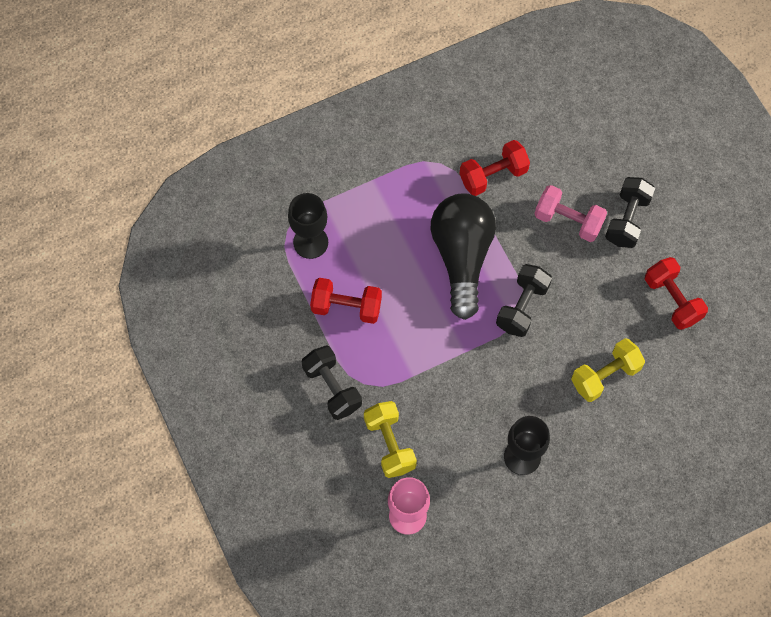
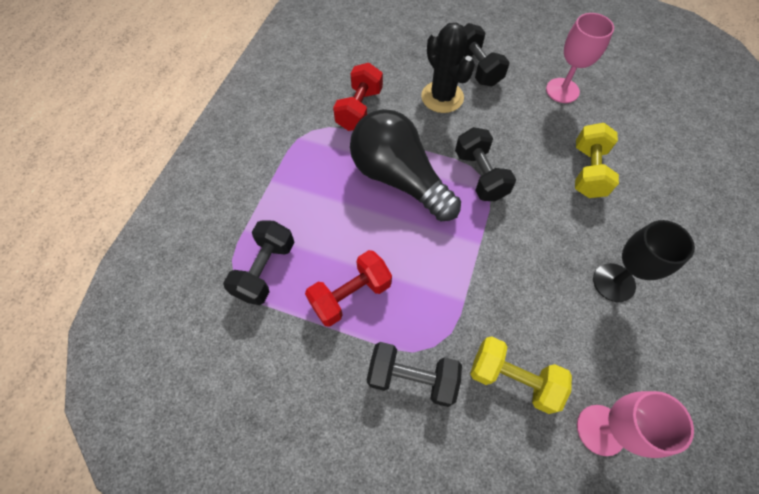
camera: 45 degrees left, 5 degrees down
(310, 242) = (265, 270): black goblet -> black dumbbell
(568, 221) = (442, 97): pink dumbbell -> black cactus
(672, 300) = (562, 90): red dumbbell -> pink goblet

